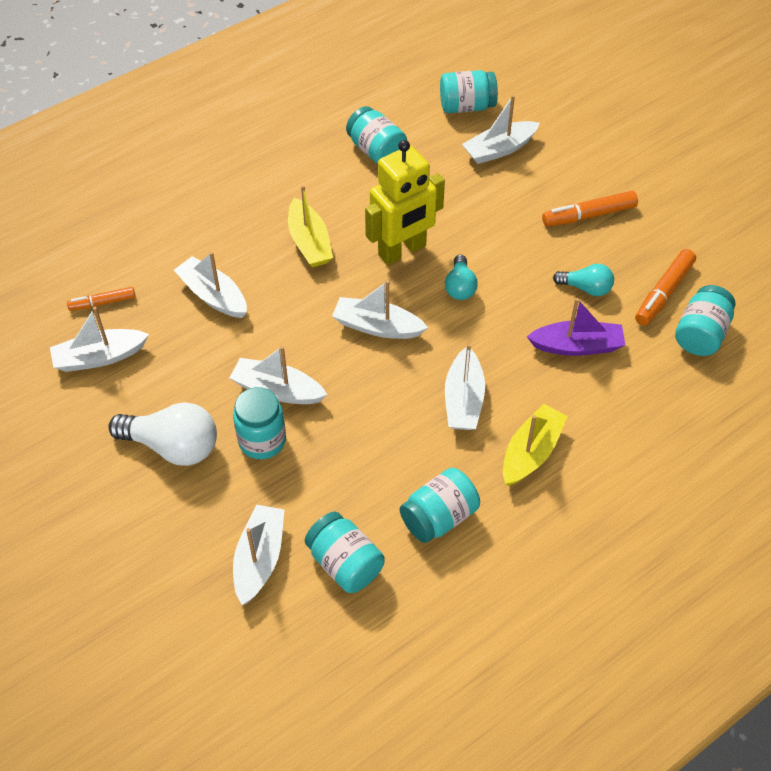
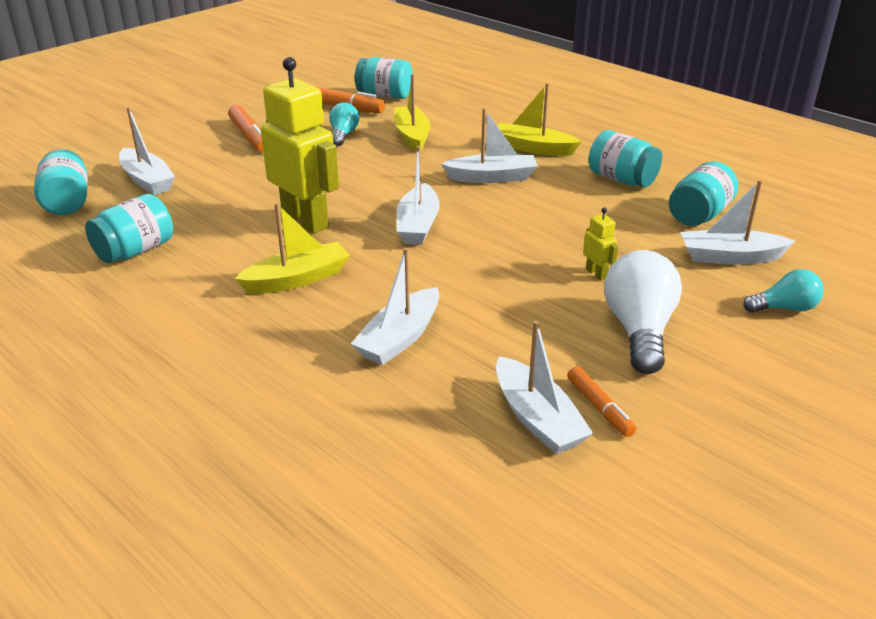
camera: 100 degrees left, 20 degrees down
(103, 303) = (438, 438): orange marker -> orange marker (599, 407)
(262, 441) = (596, 273): turquoise jar -> yellow robot
(277, 390) = (526, 273): white boat -> none
(460, 287) = (353, 188): turquoise light bulb -> turquoise light bulb (784, 308)
(577, 346) = (412, 136): purple boat -> yellow boat

